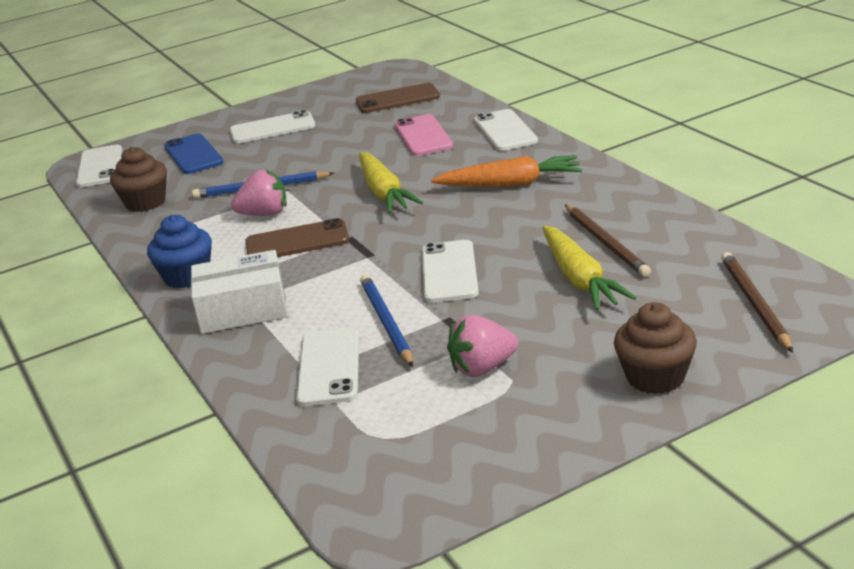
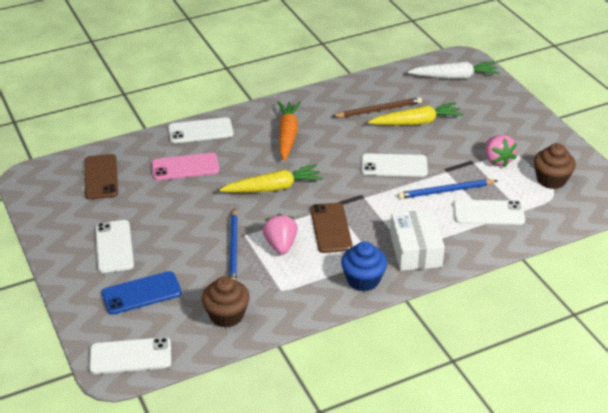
camera: 90 degrees left, 10 degrees up
(655, 377) = (512, 112): brown cupcake -> brown cupcake (551, 180)
(754, 303) = (454, 77): brown pencil -> white carrot

